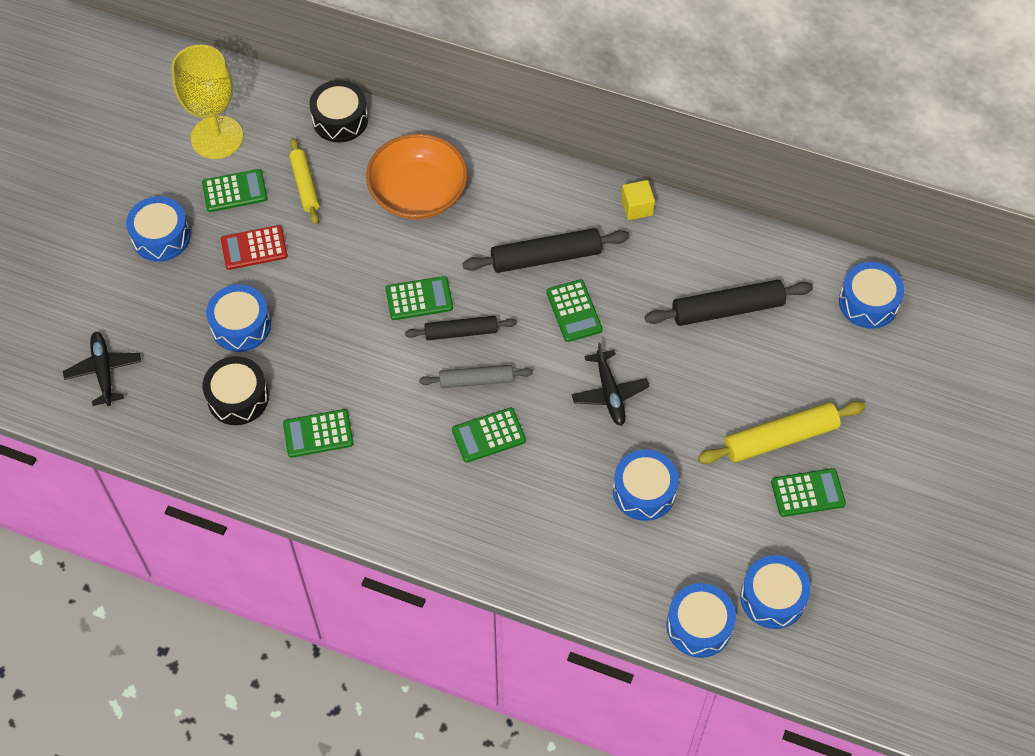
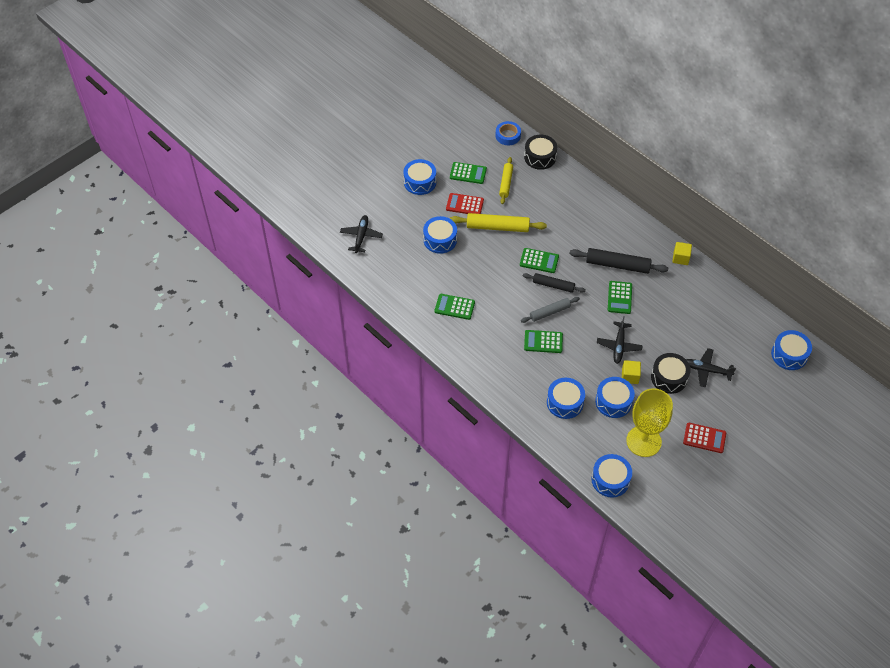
camera: 25 degrees right, 5 degrees down
(217, 137) = (471, 144): yellow goblet -> yellow goblet (643, 441)
(238, 398) = (422, 274): black drum -> black drum (669, 378)
(271, 101) = (508, 136): none -> blue tape
(418, 192) = (564, 208): orange bowl -> none
(476, 380) = (550, 312): grey rolling pin -> grey rolling pin turned 45 degrees counterclockwise
(649, 438) = (630, 376): none -> yellow cube
(727, 309) = (706, 328): black rolling pin -> none
(760, 378) = (706, 370): none -> black plane
(772, 598) = (658, 482): blue drum -> blue drum (565, 402)
(780, 438) = (703, 404): yellow rolling pin -> yellow rolling pin (497, 227)
(807, 493) = (704, 438): green calculator -> red calculator

